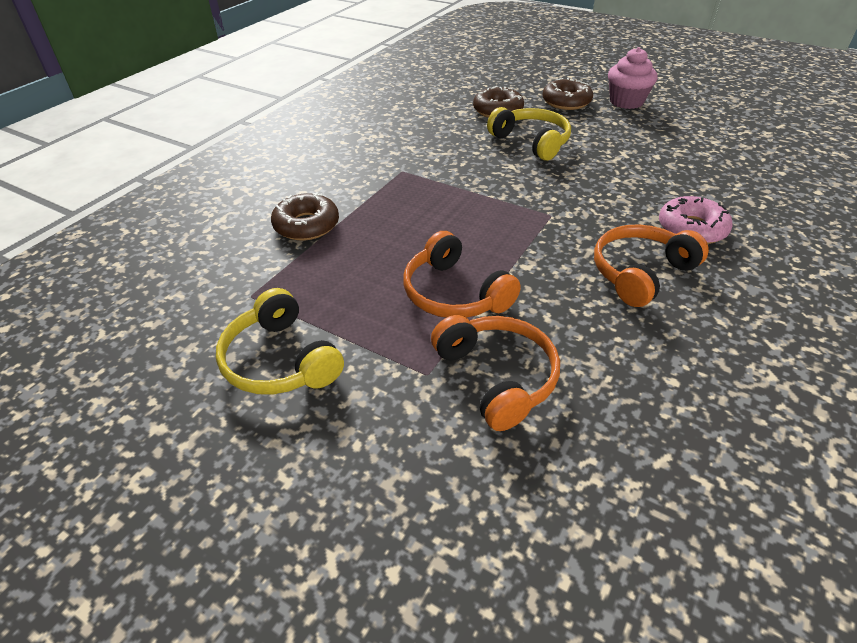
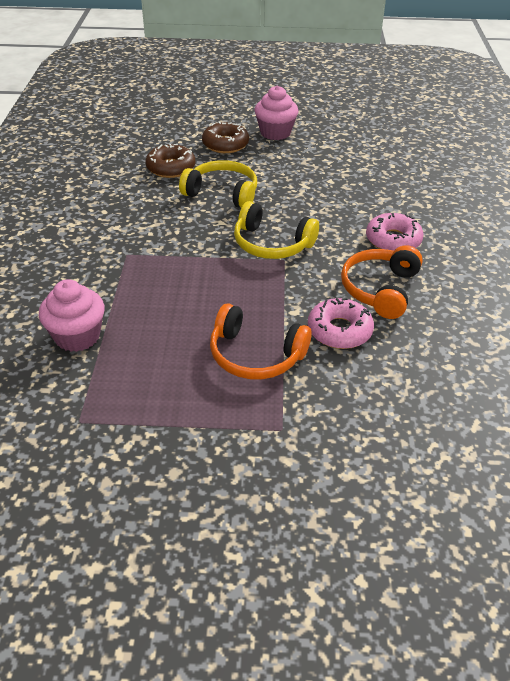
camera: 30 degrees left, 0 degrees up
(280, 360) = (154, 467): yellow headphones -> yellow headphones (271, 244)
(306, 225) = (77, 336): brown donut -> pink cupcake
(497, 377) = (334, 410): orange headphones -> none
(562, 299) = (339, 331): none -> pink donut

